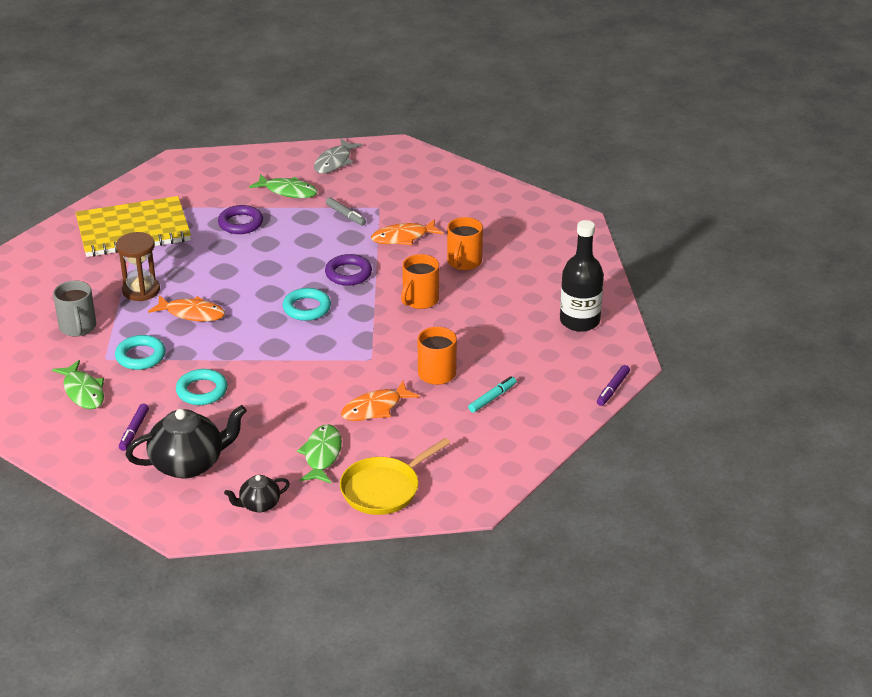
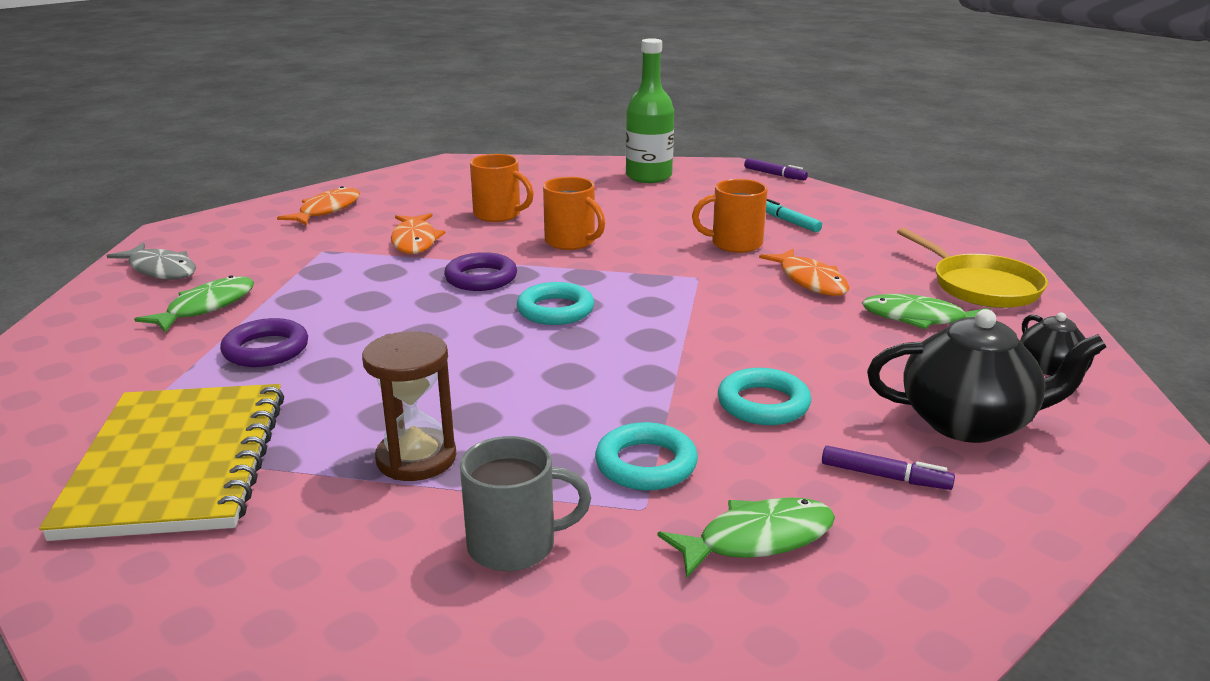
camera: 80 degrees left, 10 degrees down
(189, 464) = (969, 423): black teapot -> black teapot turned 105 degrees clockwise
(192, 313) = (525, 406): orange fish -> orange fish (327, 210)
(346, 215) = (322, 271): grey marker -> none
(579, 321) = (648, 176): black bottle -> green bottle

